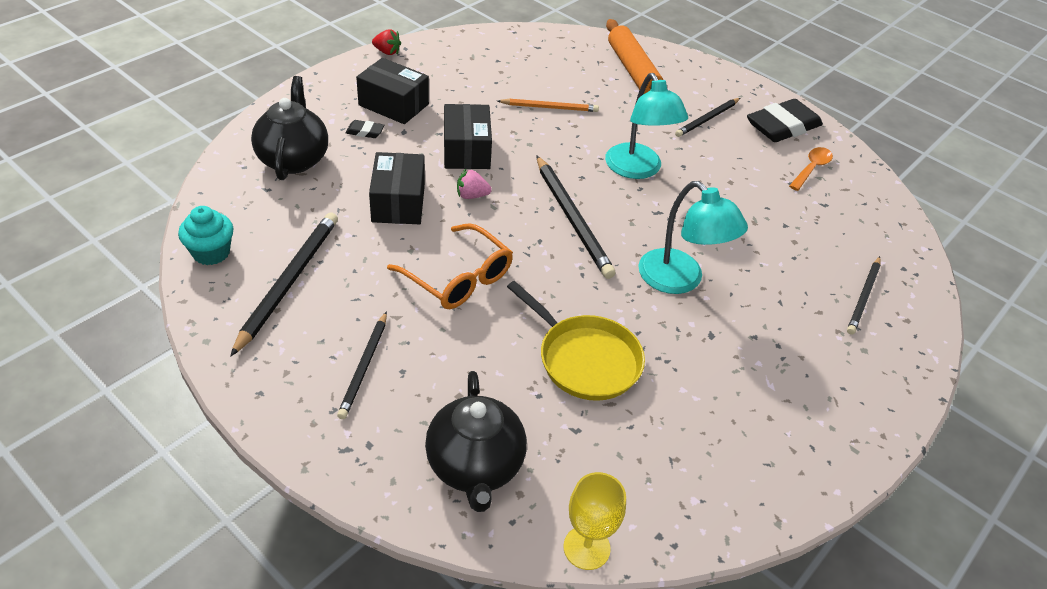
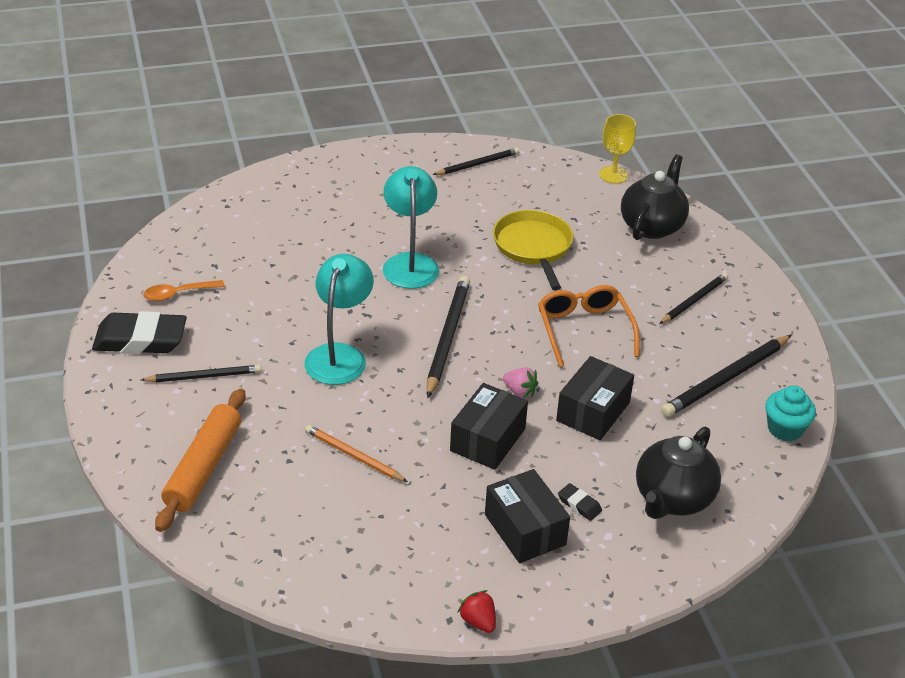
camera: 145 degrees left, 5 degrees down
(863, 297) = (287, 203): black pencil -> black pencil (477, 164)

